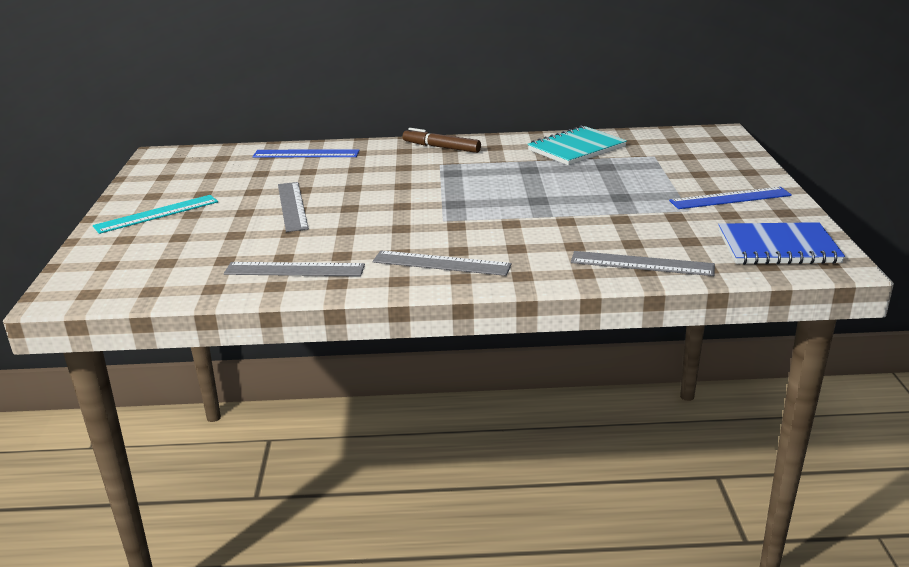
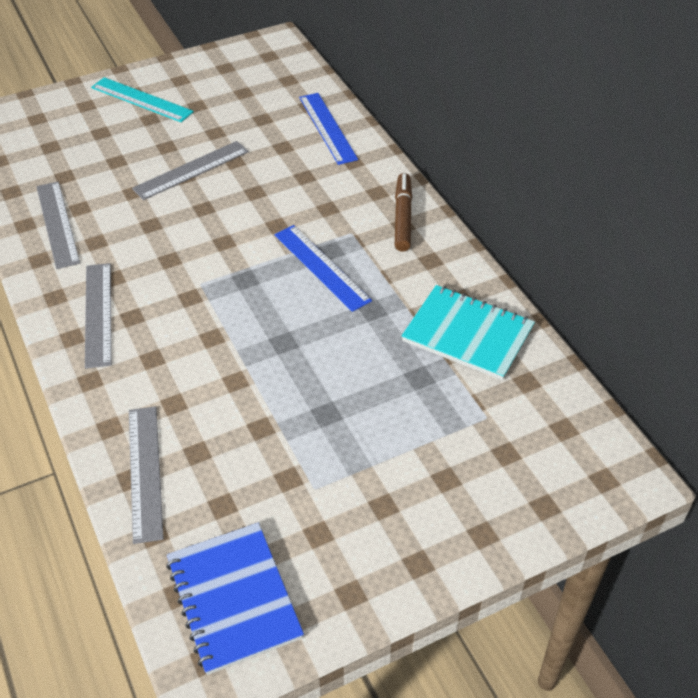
camera: 65 degrees right, 20 degrees up
(730, 198) = (372, 526): blue ruler -> blue ruler (321, 267)

